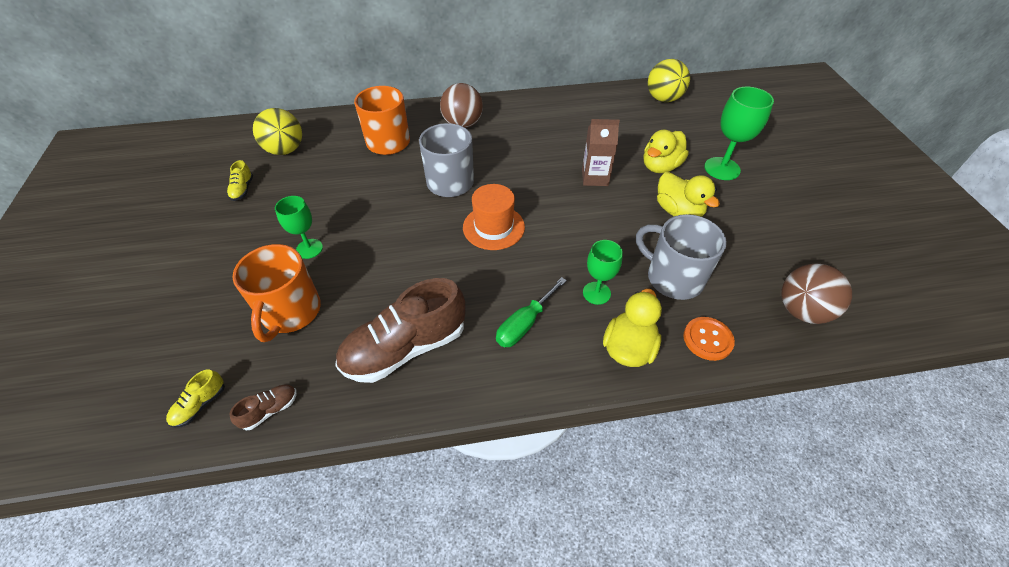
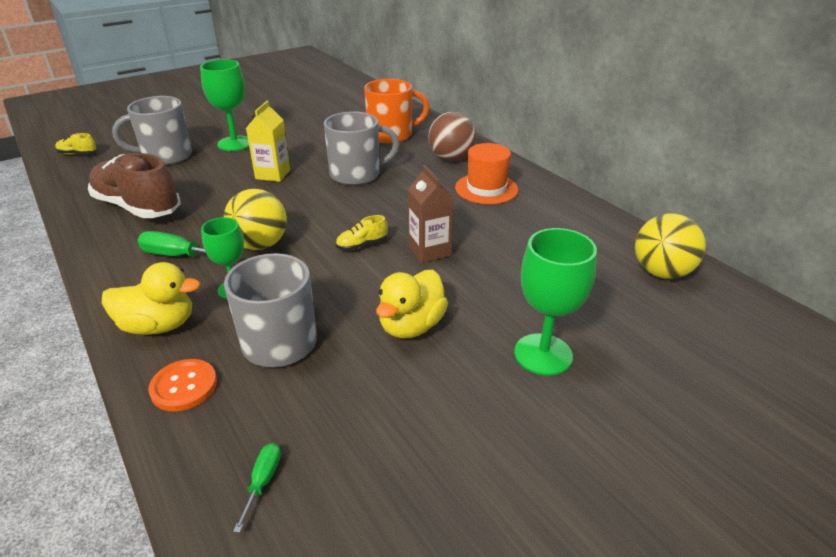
camera: 65 degrees right, 15 degrees down
(242, 189) = (287, 105): yellow shoe -> yellow shoe (362, 245)
(270, 410) = (73, 175): brown shoe -> none
(285, 150) = (344, 104): yellow ball -> yellow ball (260, 245)
(290, 312) = (166, 156): orange mug -> grey mug
(309, 249) = (235, 143): green goblet -> green goblet, size x1.54
(408, 233) = (273, 174): none -> yellow carton
(493, 227) = (304, 210): orange hat -> orange hat (486, 188)
(660, 166) = (495, 296): yellow duck -> none
(801, 311) = (263, 481): brown ball -> green screwdriver

